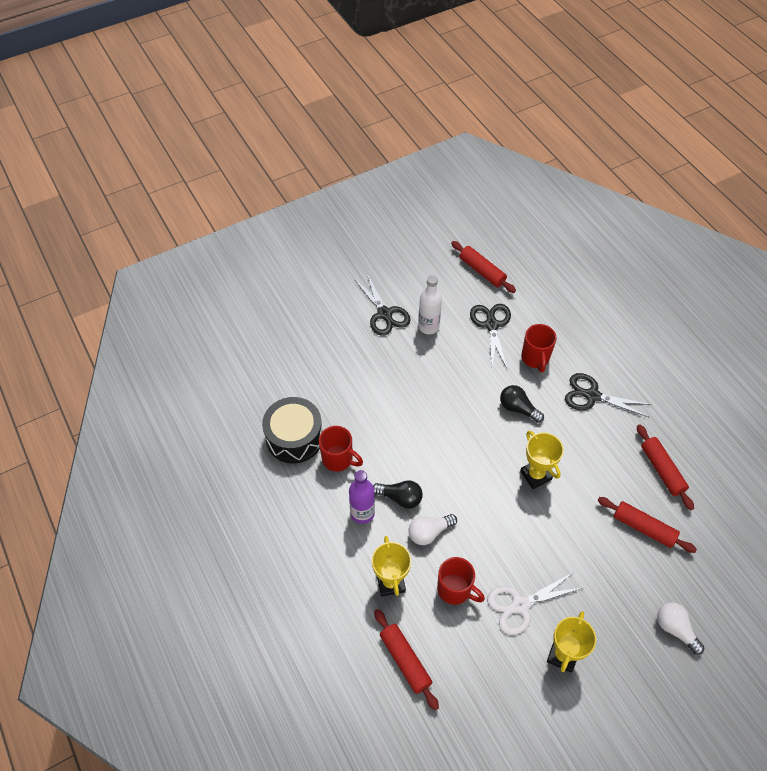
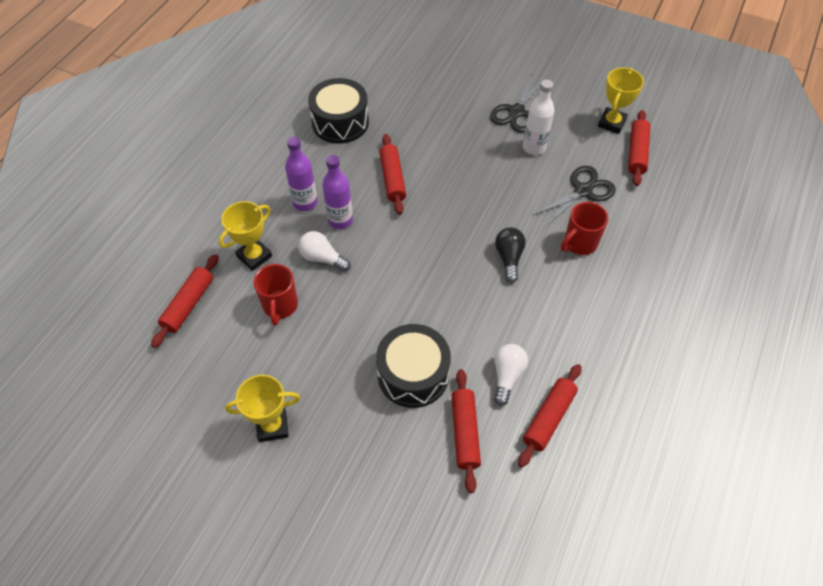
camera: 55 degrees right, 0 degrees up
(338, 459) = (343, 160): red mug -> none
(386, 436) = (392, 179): none -> red rolling pin
(400, 498) = (340, 220): black light bulb -> purple bottle
(520, 605) = (300, 365): white scissors -> none
(536, 475) = (447, 309): yellow trophy -> yellow trophy (611, 123)
(577, 532) = (413, 374): none -> black drum
(592, 396) = (581, 312): black scissors -> none
(675, 629) = (369, 518): white light bulb -> white light bulb (507, 376)

